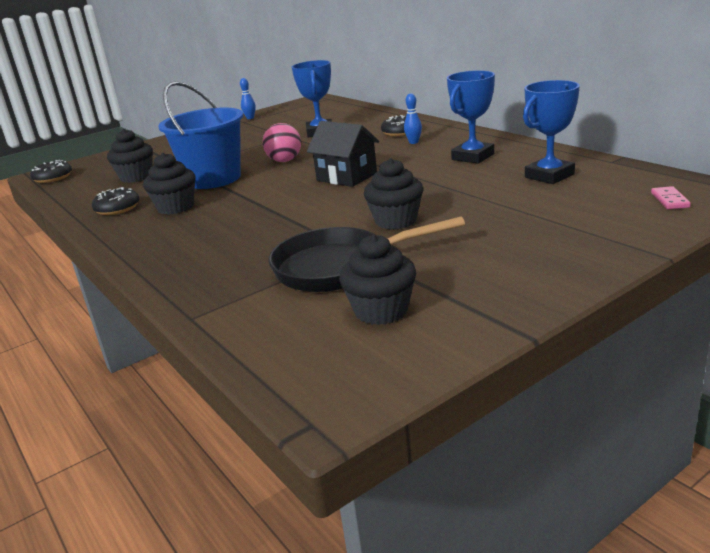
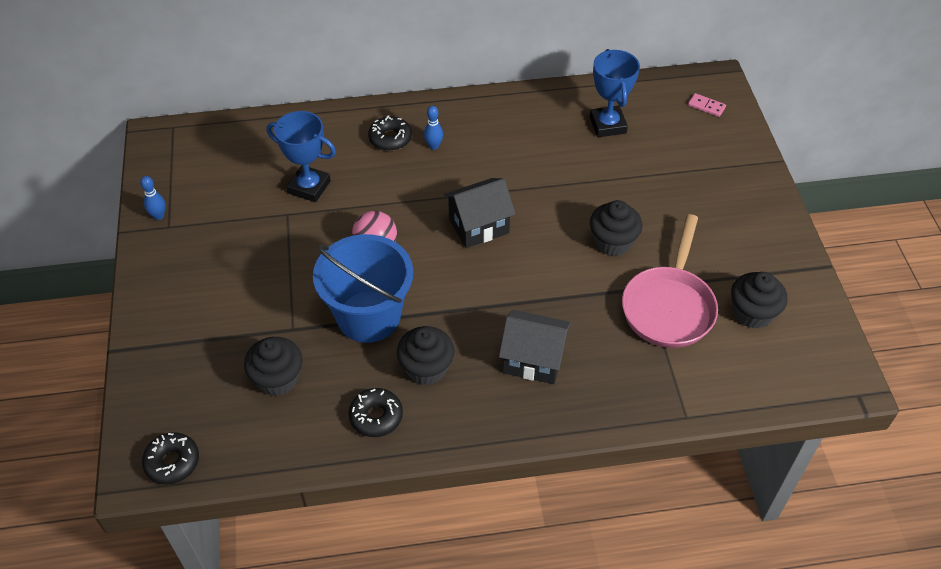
camera: 65 degrees left, 25 degrees up
(214, 235) = (533, 359): none -> black house
(339, 267) = (669, 306): black pan -> pink pan
(473, 157) = (518, 136): blue trophy -> none

